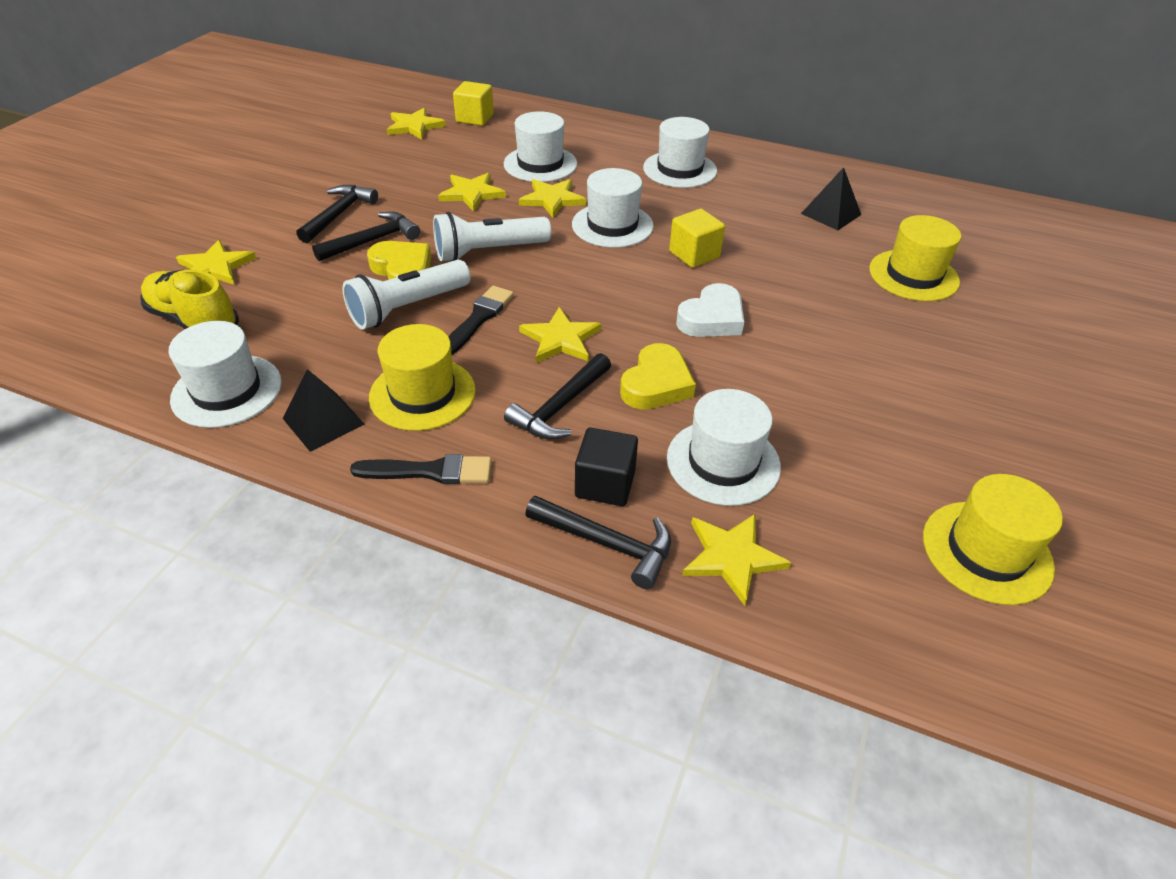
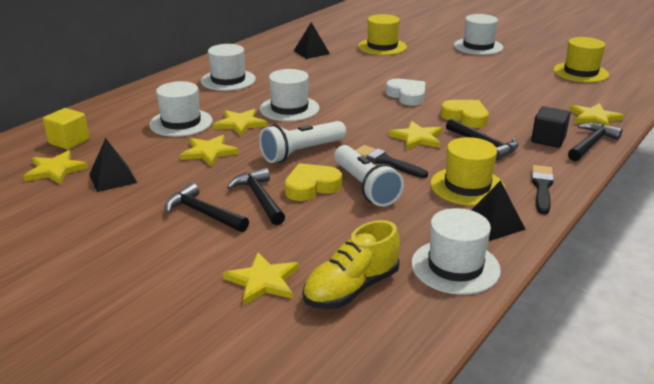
camera: 75 degrees left, 15 degrees down
(403, 156) = (113, 178): none -> black pyramid
(488, 251) = (301, 152): white flashlight -> white flashlight turned 60 degrees clockwise
(694, 254) = (338, 91): yellow cube -> none
(723, 462) = (529, 110): white hat -> white hat (478, 46)

